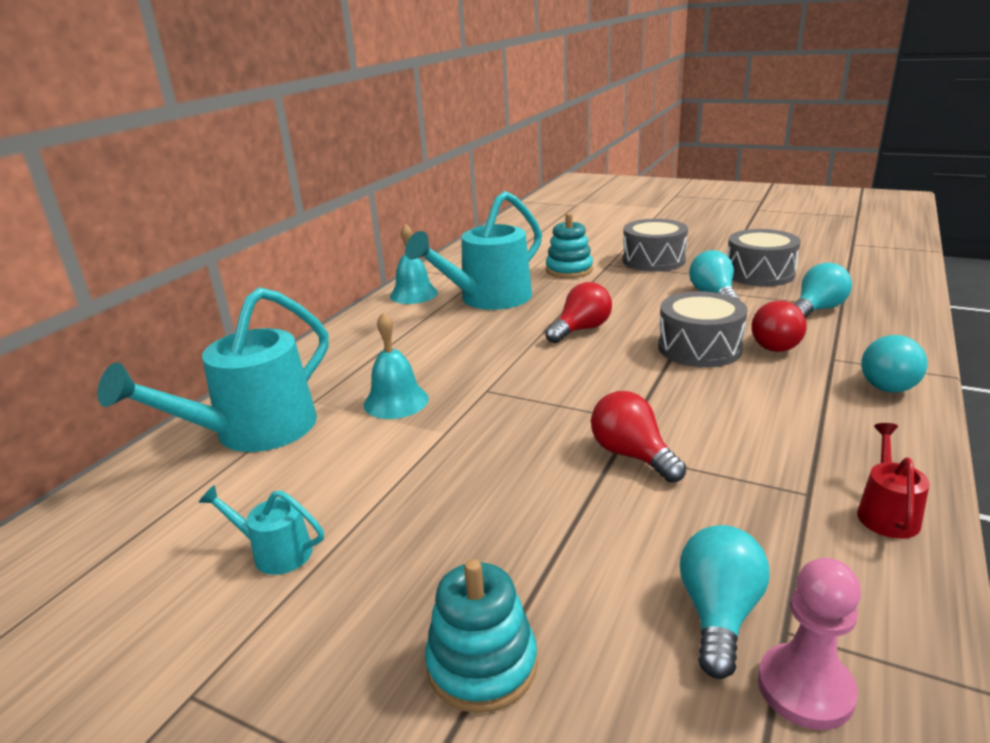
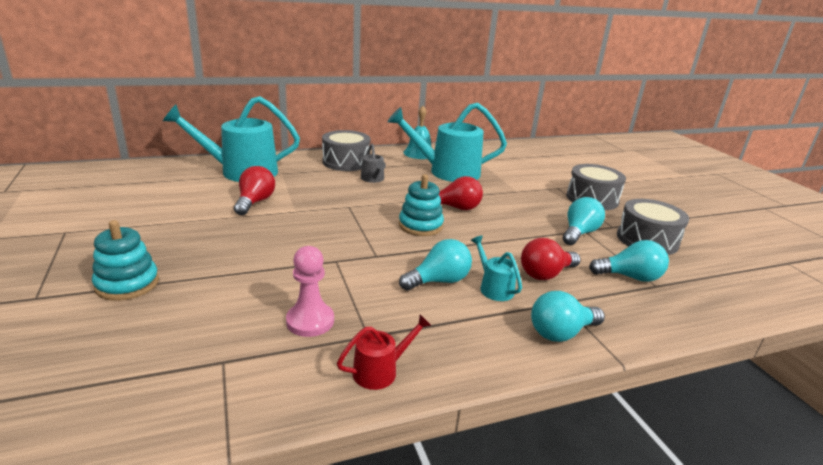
camera: 40 degrees right, 0 degrees up
(274, 552) = (161, 211): turquoise watering can -> turquoise watering can (493, 287)
(396, 401) = (307, 190): turquoise bell -> none
(438, 347) = (373, 179): none -> grey watering can
(569, 270) = (525, 179): turquoise stacking toy -> turquoise stacking toy (420, 225)
(632, 455) = (338, 266): red light bulb -> red light bulb (255, 202)
(699, 348) = (494, 250): grey drum -> grey drum (346, 162)
(719, 614) = (218, 336): turquoise light bulb -> turquoise light bulb (439, 281)
(805, 688) = (179, 380): pink pawn -> pink pawn (310, 321)

